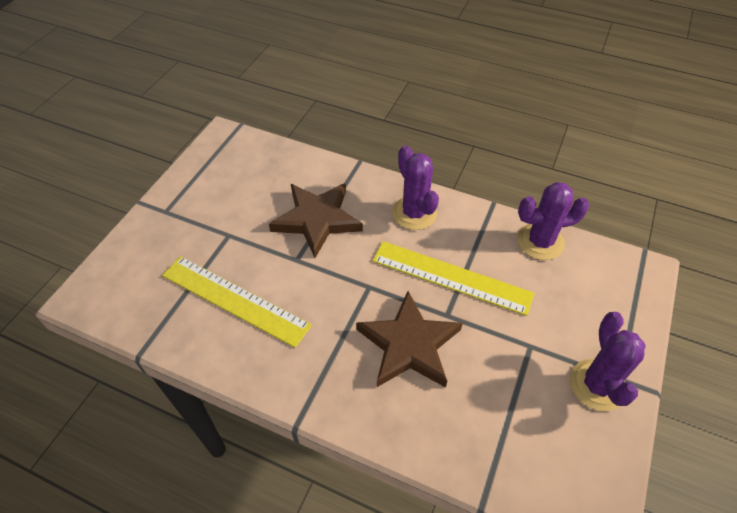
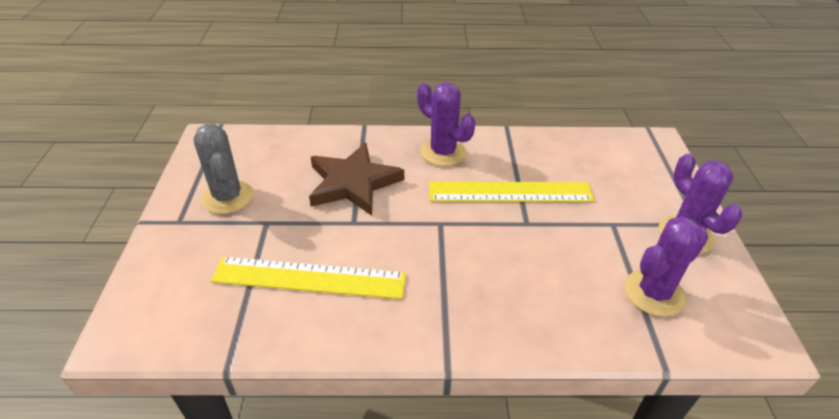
camera: 25 degrees left, 10 degrees down
(211, 200) = (228, 197): none -> grey cactus
(409, 344) = (510, 258): brown star -> none
(540, 242) = (565, 144): purple cactus -> purple cactus (654, 293)

